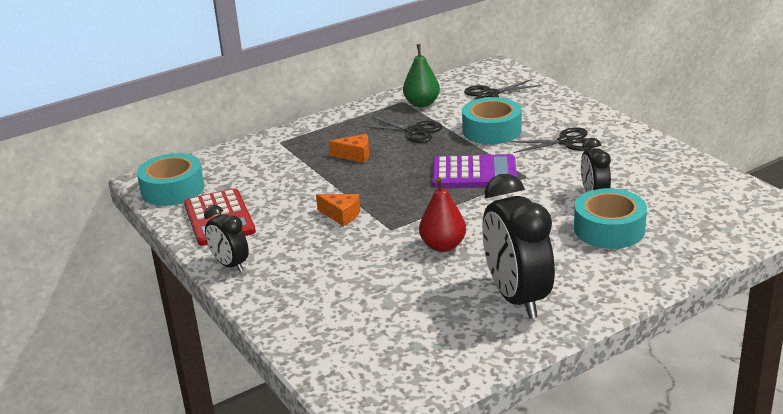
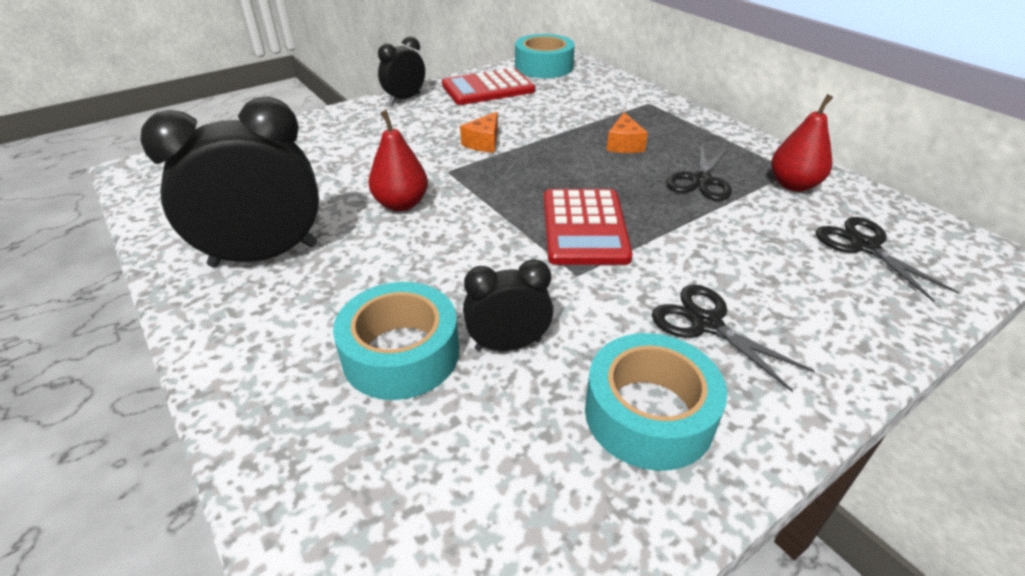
camera: 85 degrees right, 10 degrees up
(422, 103) = (793, 185): green pear -> red pear
(474, 173) = (584, 227): purple calculator -> red calculator
(492, 130) = (726, 245): turquoise tape -> turquoise tape (649, 414)
(566, 142) = (706, 324): black scissors -> black scissors turned 150 degrees clockwise

